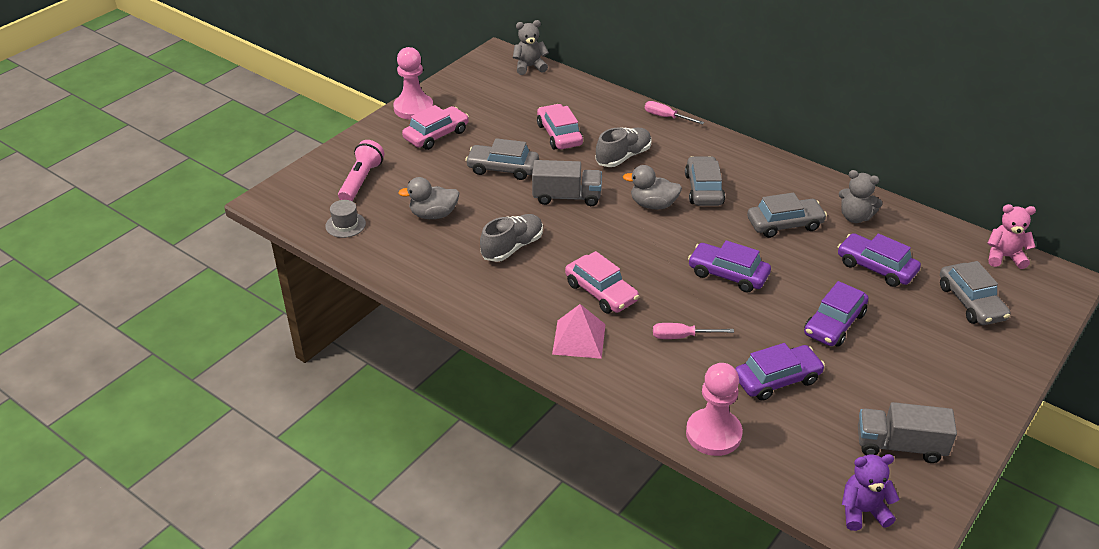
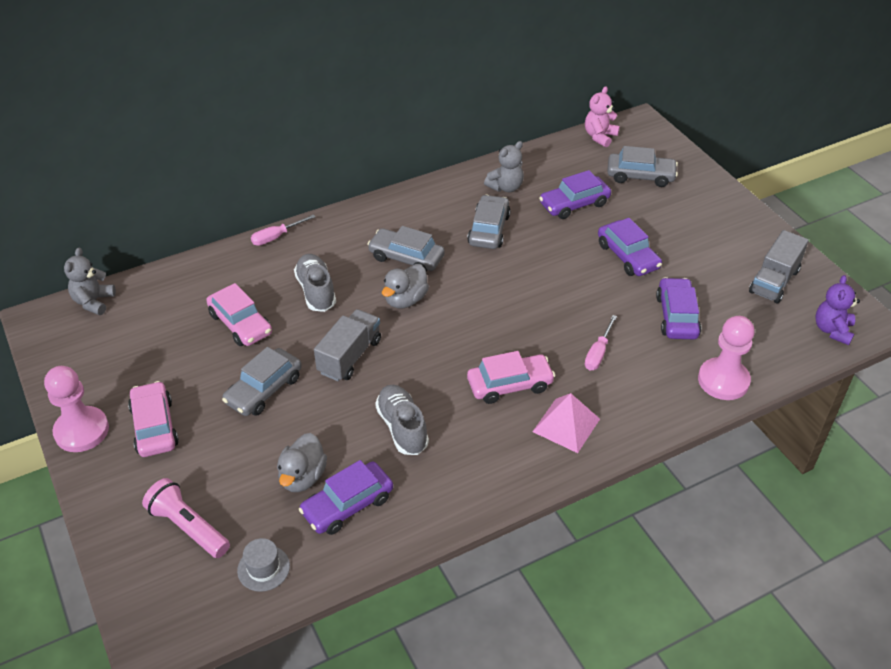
camera: 65 degrees left, 5 degrees up
(559, 134) = (240, 324): pink car -> pink car turned 135 degrees counterclockwise
(728, 274) = (533, 291): purple car -> purple car (347, 505)

